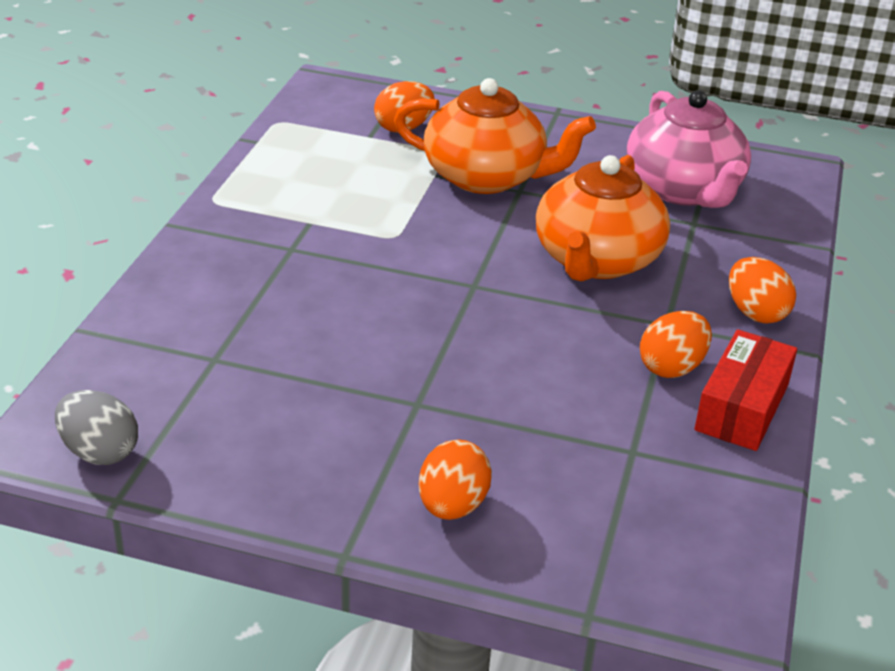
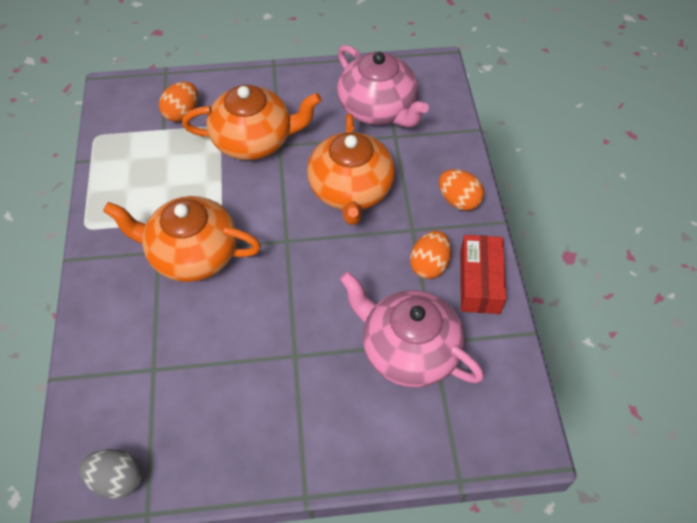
camera: 20 degrees left, 20 degrees up
(335, 263) = (192, 254): none -> orange teapot
(452, 506) = (350, 430): orange egg -> none
(588, 447) = (408, 350): none -> pink teapot

